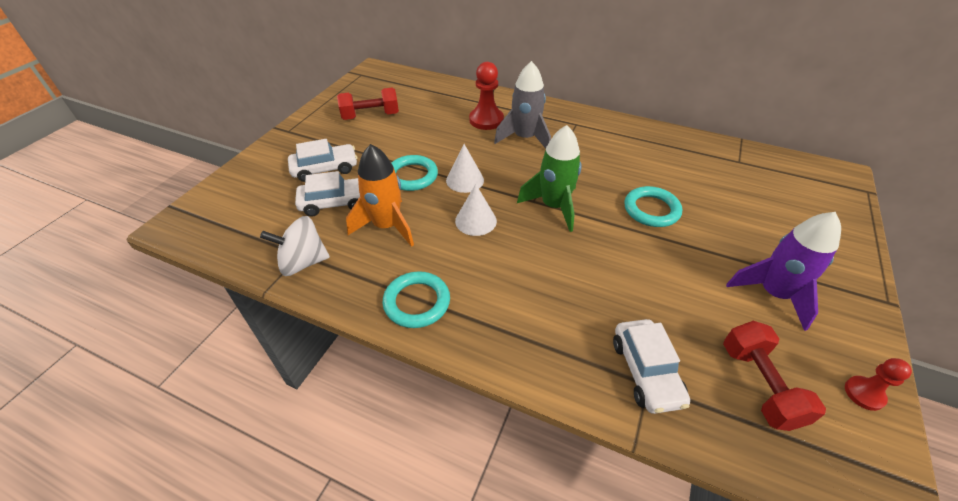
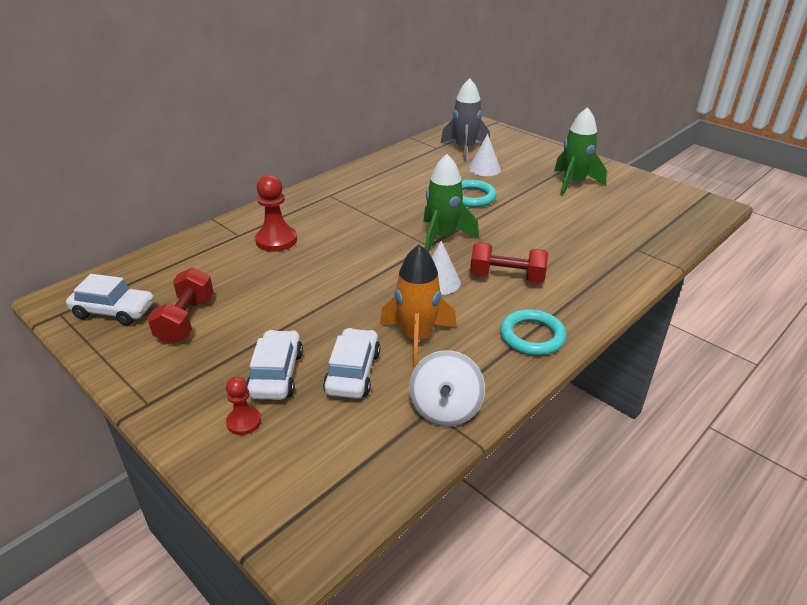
camera: 70 degrees left, 10 degrees down
(412, 176) = (341, 308): turquoise ring -> none
(465, 180) = (373, 275): white cone -> white cone (484, 169)
(524, 138) = (330, 226): grey rocket -> grey rocket (465, 149)
(646, 371) = (627, 247): white car -> white car (114, 311)
(759, 385) = (643, 213): red dumbbell -> red dumbbell (507, 277)
(773, 294) = (574, 183): purple rocket -> green rocket
(864, 394) = (652, 186): red pawn -> red pawn (244, 422)

